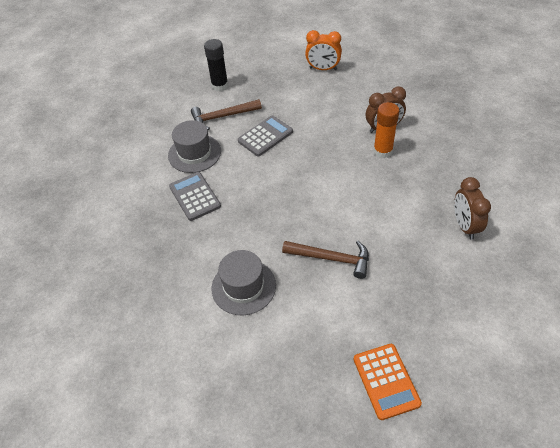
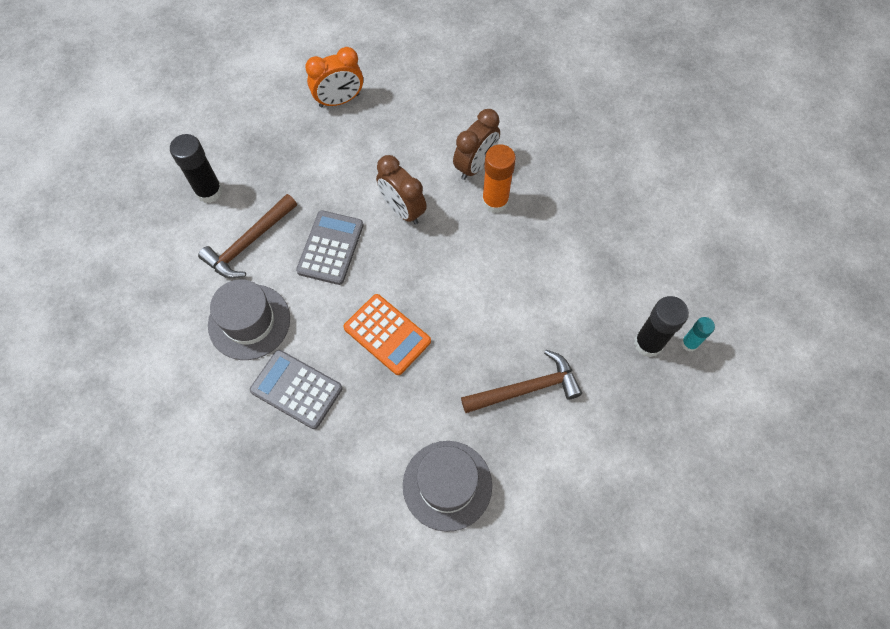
camera: 35 degrees left, 15 degrees up
(386, 381) = (675, 511): orange calculator -> orange calculator (387, 334)
(435, 271) = (648, 343): none -> black glue stick
(464, 226) = (646, 265): brown clock -> brown clock (402, 210)
(466, 285) = (689, 343): none -> turquoise glue stick

